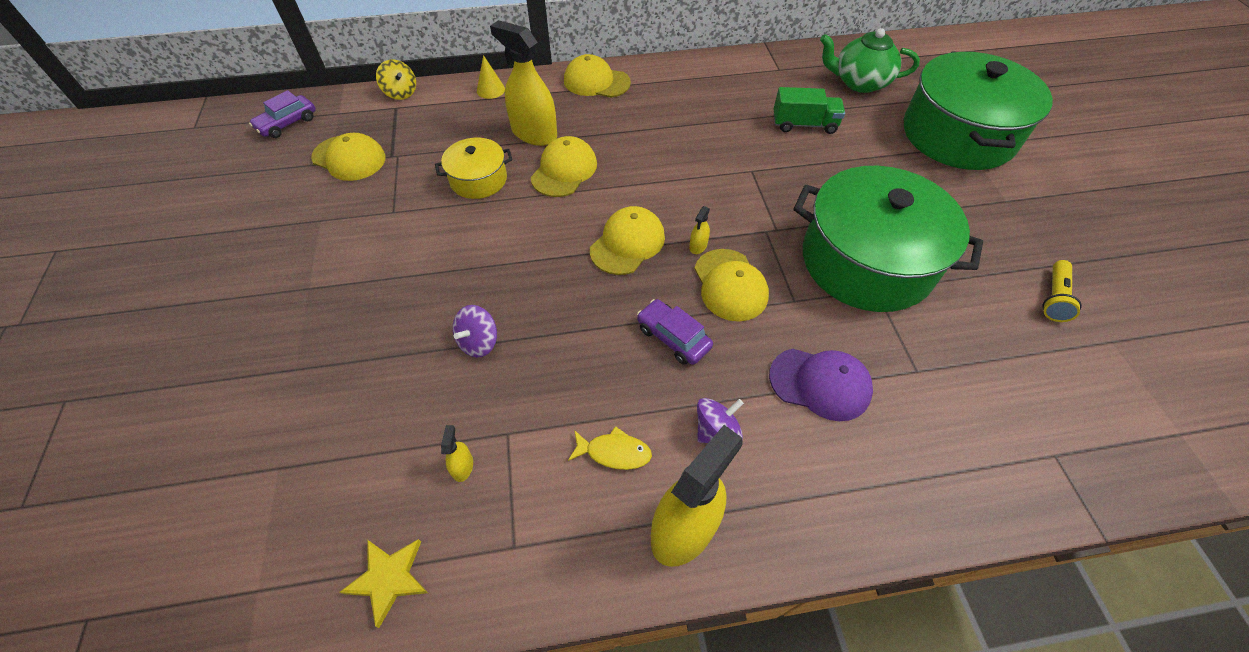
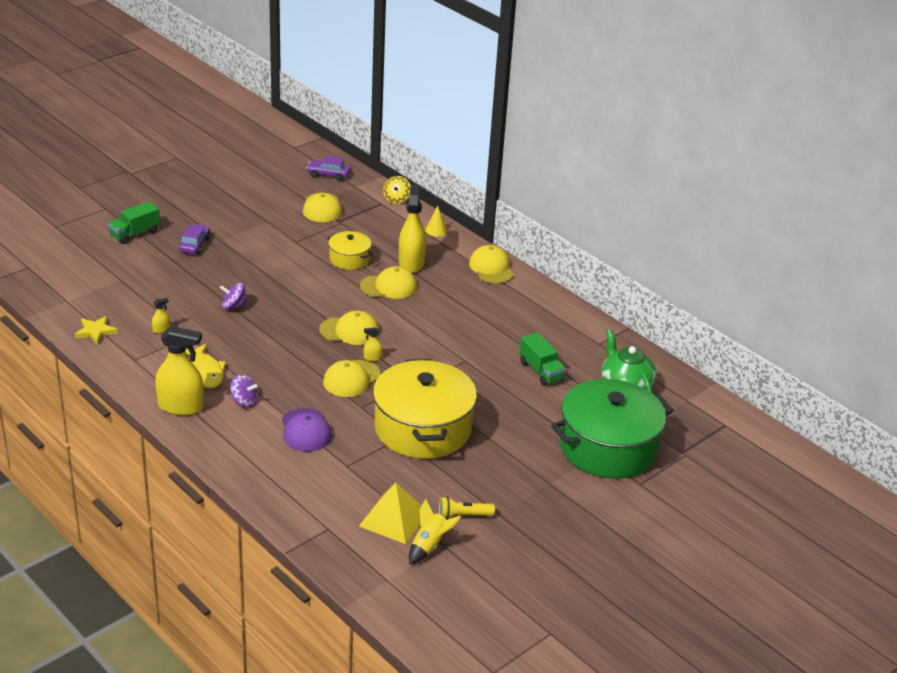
camera: 55 degrees right, 20 degrees down
(178, 389) = (135, 234): none -> green truck
(614, 452) = (205, 372): yellow fish -> yellow fish, size x1.52
(673, 337) = (293, 369): purple car -> purple car (195, 245)
(866, 261) = (422, 428): green pot -> yellow pot
(1047, 369) = (394, 519): none -> yellow pyramid
(1110, 356) = (429, 546): none -> yellow rocket

